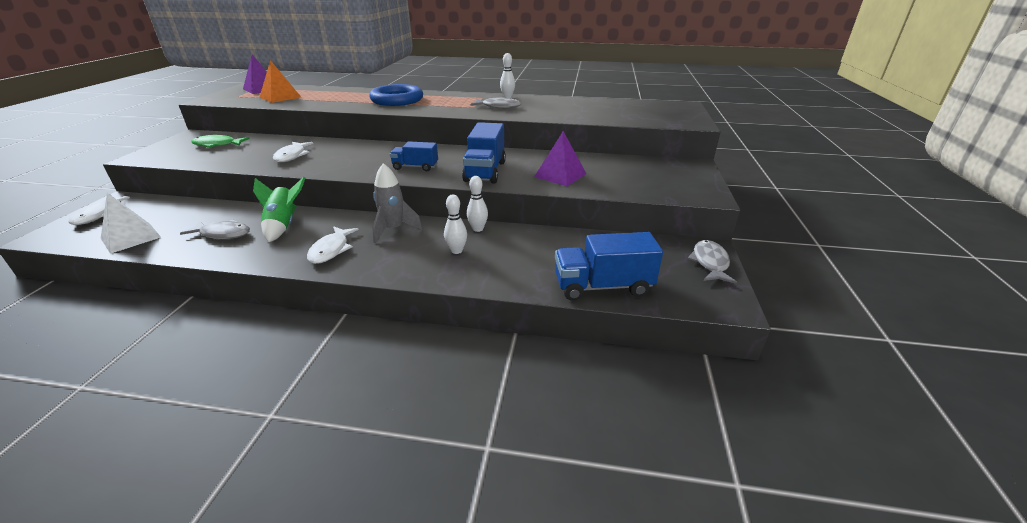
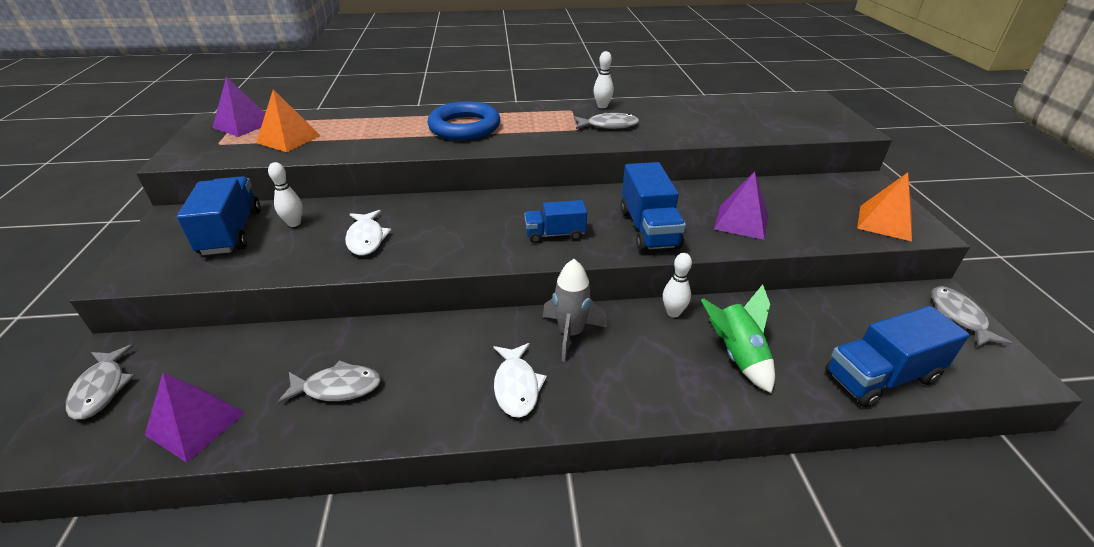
camera: 15 degrees left, 5 degrees up
(98, 215) = (102, 389): white fish -> grey fish
(131, 237) = (195, 423): white pyramid -> purple pyramid
(217, 145) = (231, 232): green fish -> blue truck
(284, 225) = (415, 354): green rocket -> green rocket (737, 356)
(456, 251) = (676, 354): white bowling pin -> white bowling pin (294, 223)
(679, 188) = (885, 222): none -> orange pyramid

